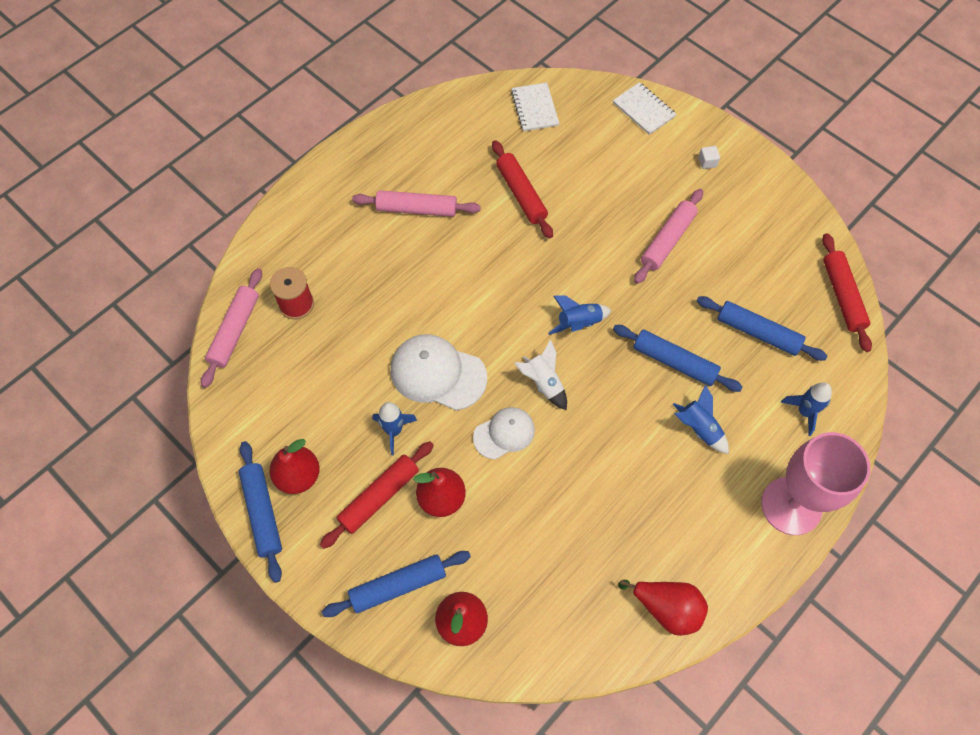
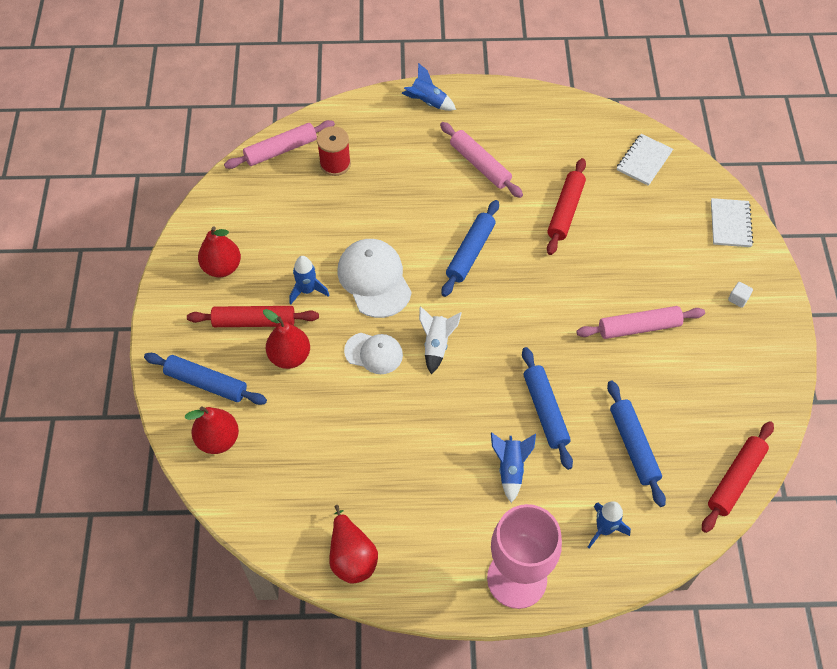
camera: 45 degrees right, 5 degrees down
(262, 513) = (179, 270): blue rolling pin -> blue rolling pin (470, 252)
(579, 323) = (506, 328): blue rocket -> blue rocket (427, 102)

